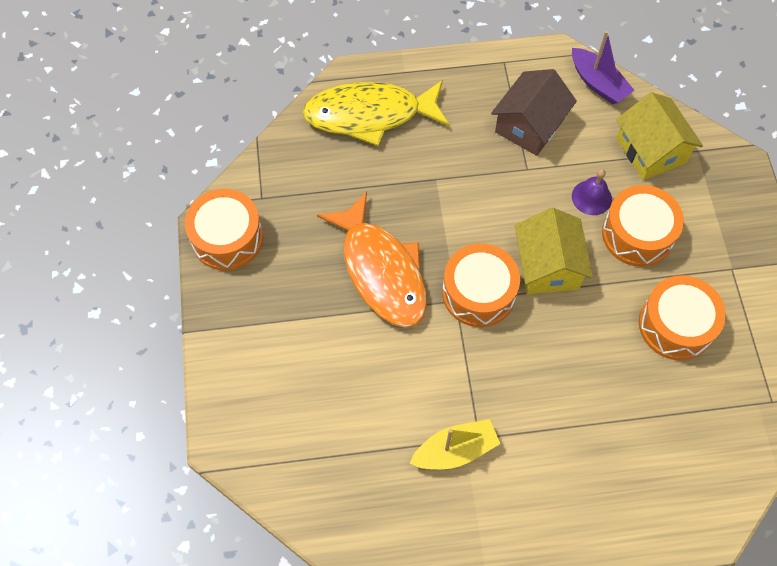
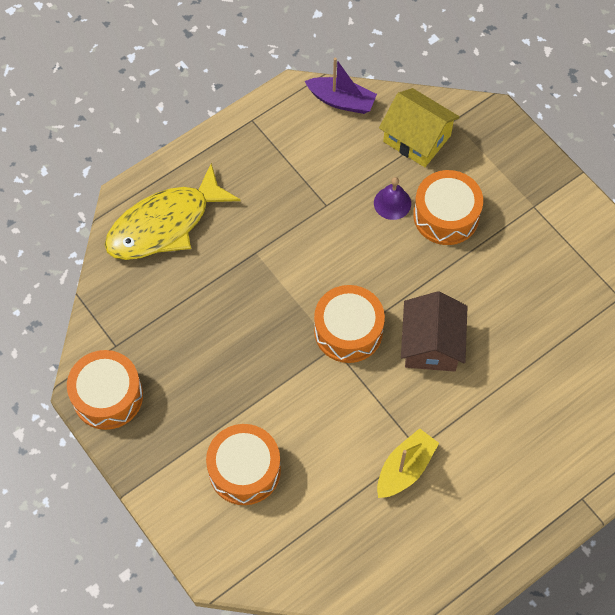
camera: 30 degrees left, 0 degrees up
(381, 271) = (257, 355): orange fish -> none
(529, 125) = (306, 166): brown house -> brown house (431, 344)
(548, 266) = (390, 279): yellow house -> none
(676, 325) = (516, 275): orange drum -> orange drum (244, 470)

